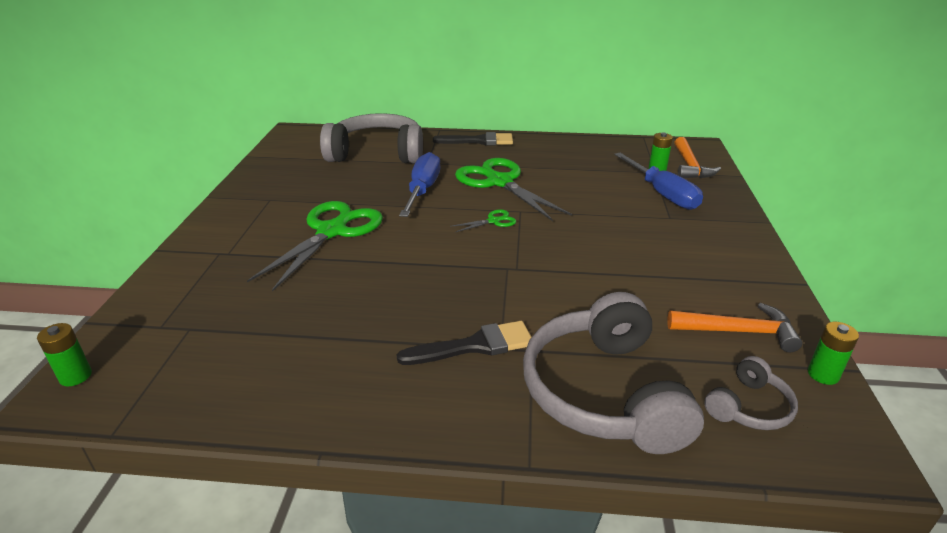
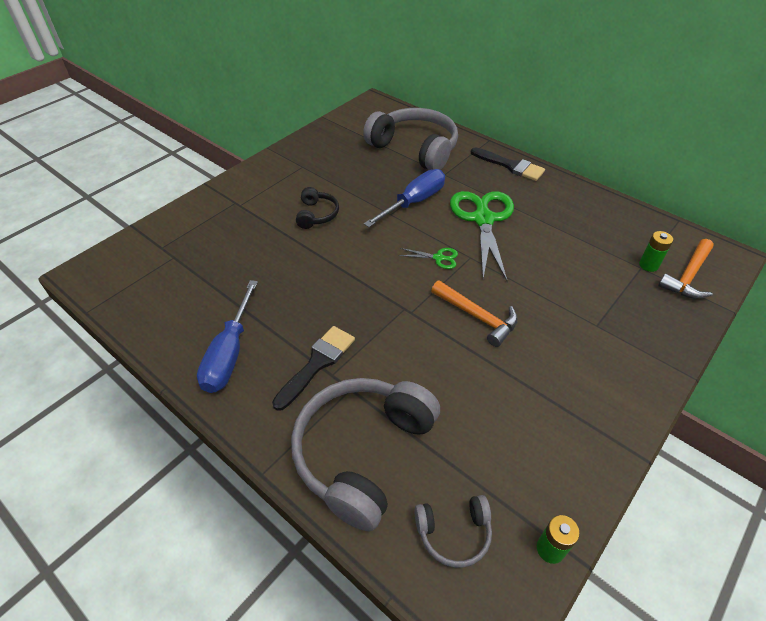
camera: 35 degrees right, 15 degrees up
(75, 376) = (99, 262): green battery -> none
(332, 231) = (317, 215): green scissors -> black headphones
(475, 345) = (317, 363): black brush -> black brush turned 75 degrees counterclockwise
(662, 194) = (619, 296): blue screwdriver -> blue screwdriver (230, 353)
(738, 332) = (524, 467): orange hammer -> orange hammer (477, 317)

